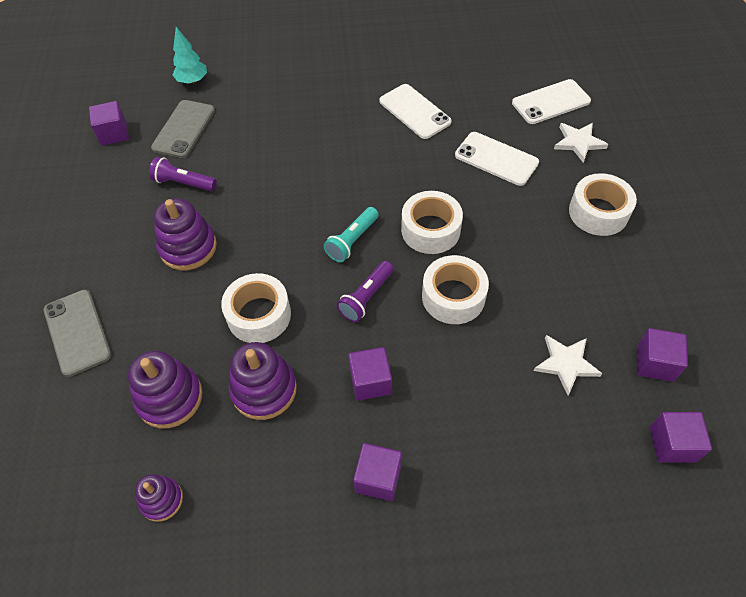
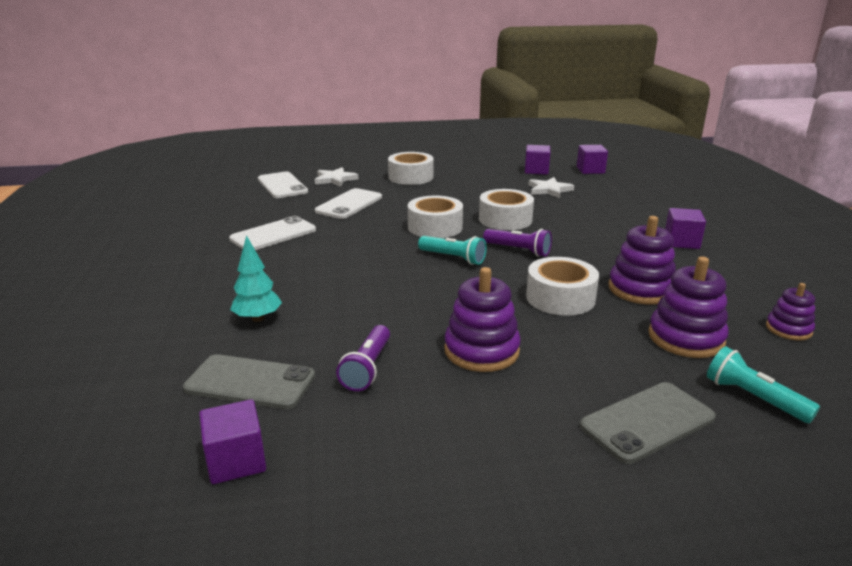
camera: 95 degrees left, 30 degrees down
(78, 415) = (753, 398): none -> turquoise flashlight
(192, 81) = (130, 388): turquoise tree -> turquoise tree (258, 318)
(370, 382) = (602, 246): purple cube -> none

